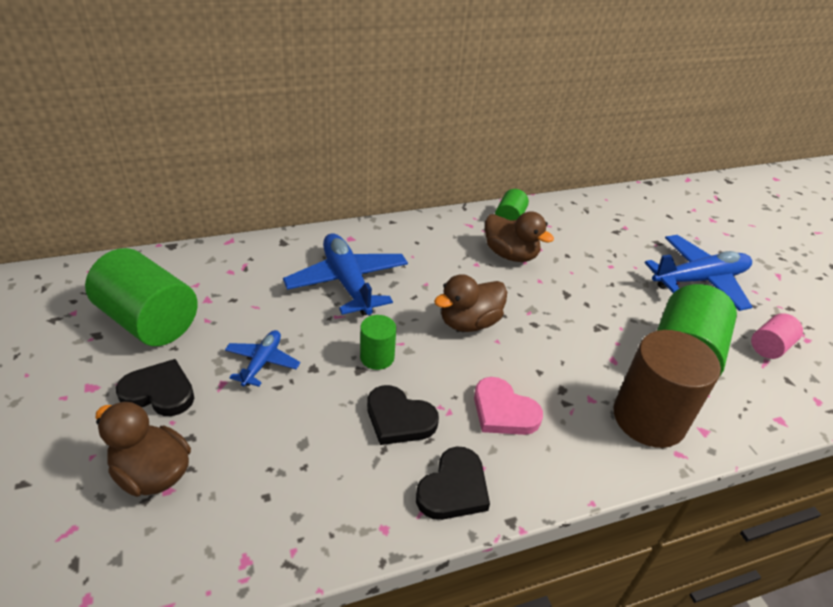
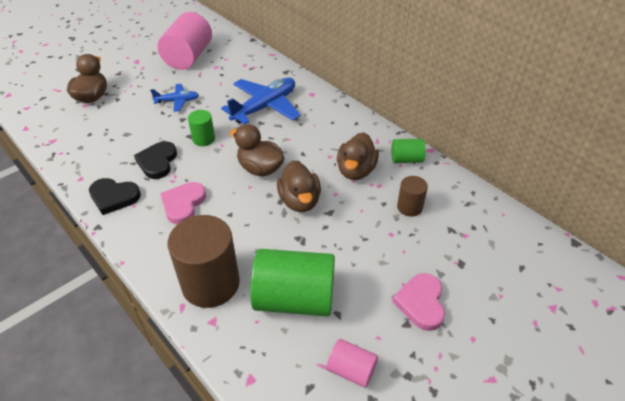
camera: 70 degrees right, 5 degrees up
(149, 321) = (188, 57): green cylinder -> pink cylinder
(159, 392) = (142, 79): black heart -> none
(540, 309) = (299, 201): none -> brown duck
(579, 242) = (409, 207): none -> brown cylinder
(699, 280) = (421, 303): blue plane -> pink heart

